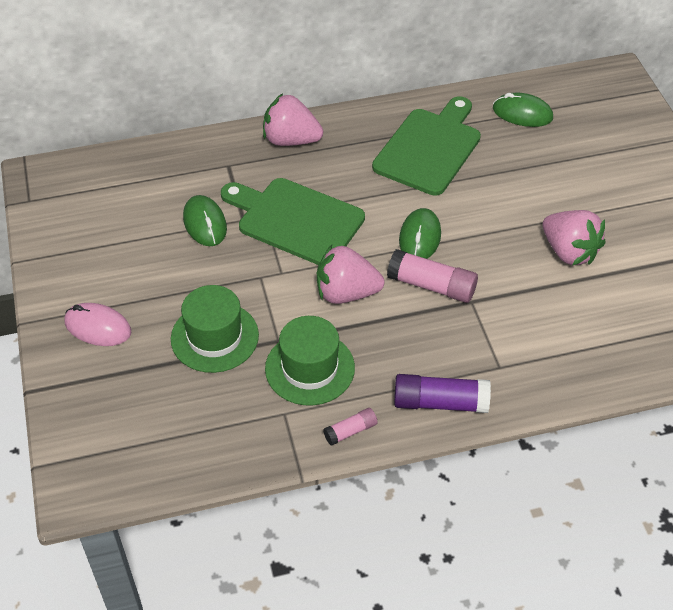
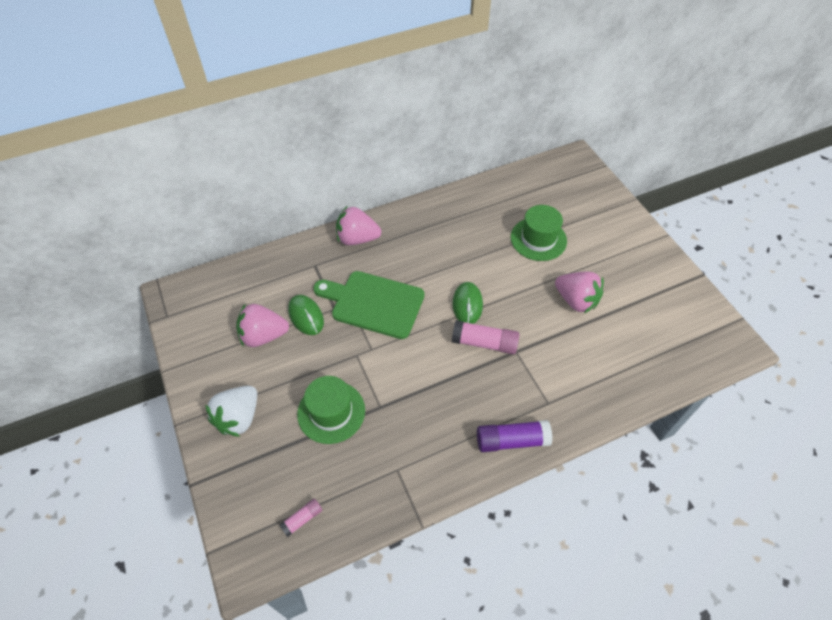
camera: 10 degrees left, 5 degrees up
(98, 327) = (239, 418): pink mouse -> white strawberry
(310, 368) = (408, 427): green hat -> green hat (538, 239)
(346, 293) = (423, 359): pink strawberry -> pink strawberry (263, 336)
(350, 431) = (450, 477): pink glue stick -> pink glue stick (302, 519)
(429, 148) = (459, 231): green cutting board -> none
(522, 113) = (518, 195): green mouse -> none

